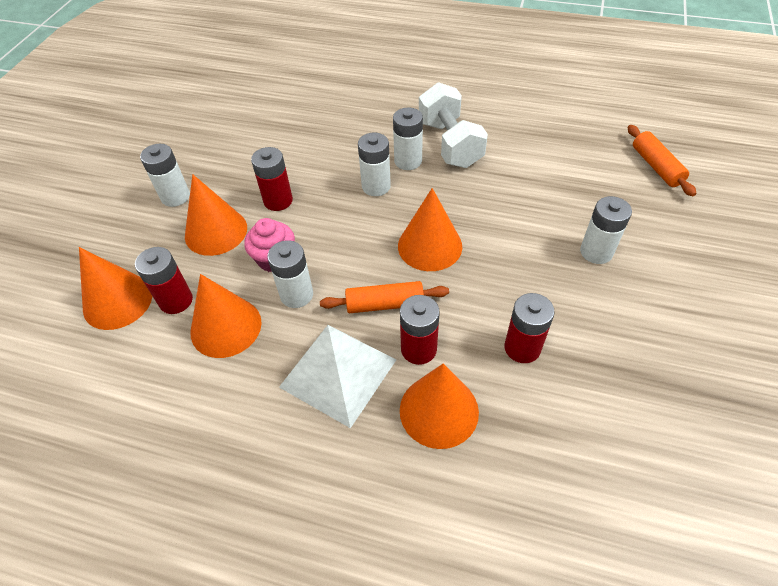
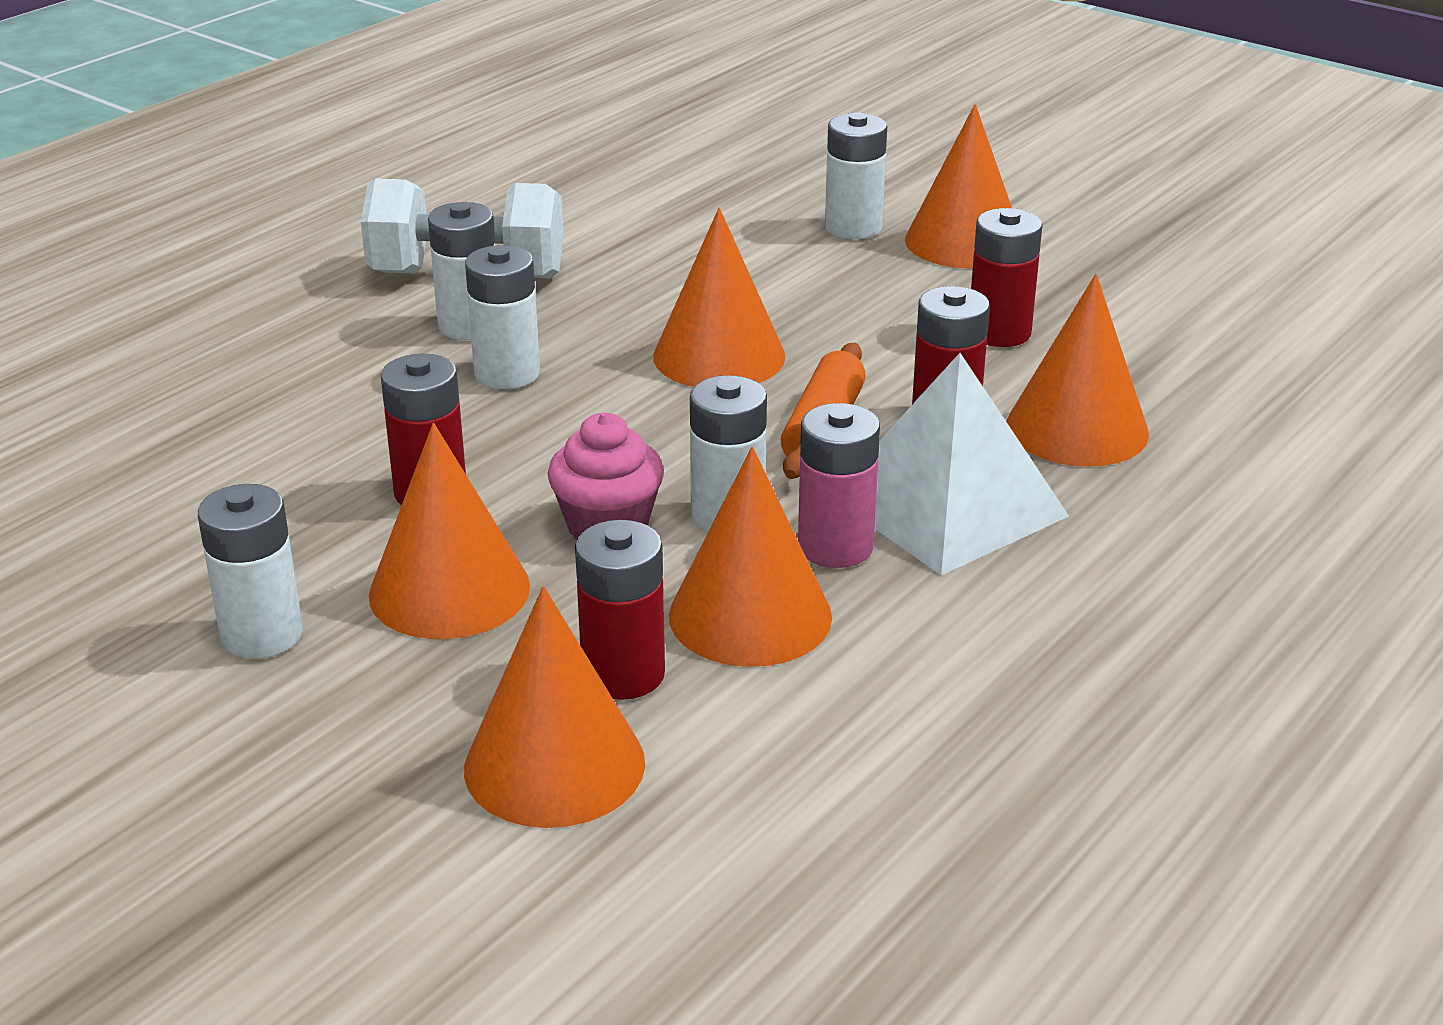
camera: 70 degrees left, 20 degrees down
(287, 340) = (835, 547): none -> pink battery
(617, 303) = (964, 241): none -> orange cone
(656, 166) = (715, 135): orange rolling pin -> none

